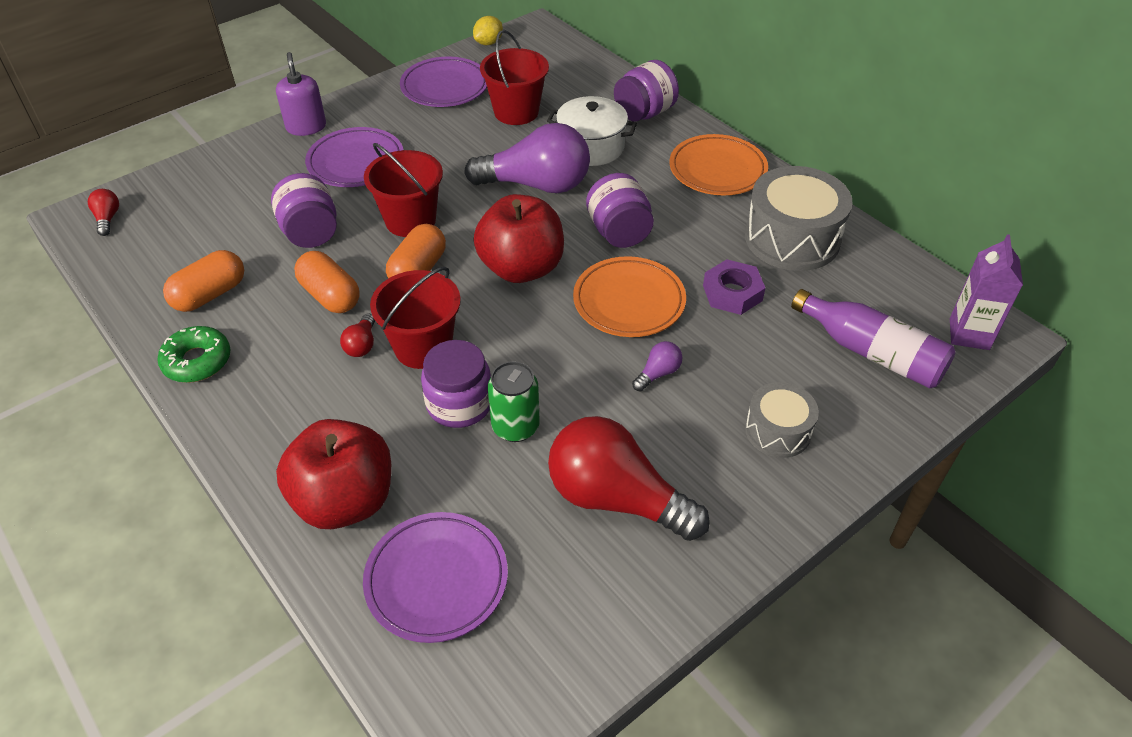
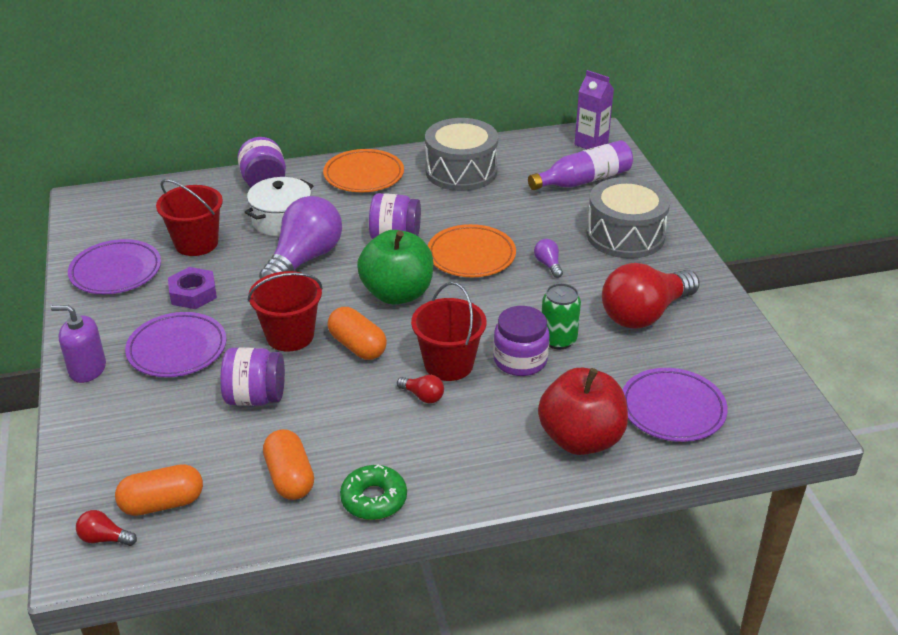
camera: 65 degrees left, 10 degrees down
(330, 296) = (350, 402): orange capsule -> orange capsule (162, 503)
(488, 43) = (74, 230): yellow lemon -> none
(521, 268) = (397, 293): red apple -> green apple
(732, 293) = (495, 211): purple nut -> purple nut (193, 293)
(777, 431) = (625, 235): grey drum -> grey drum, size x1.73

